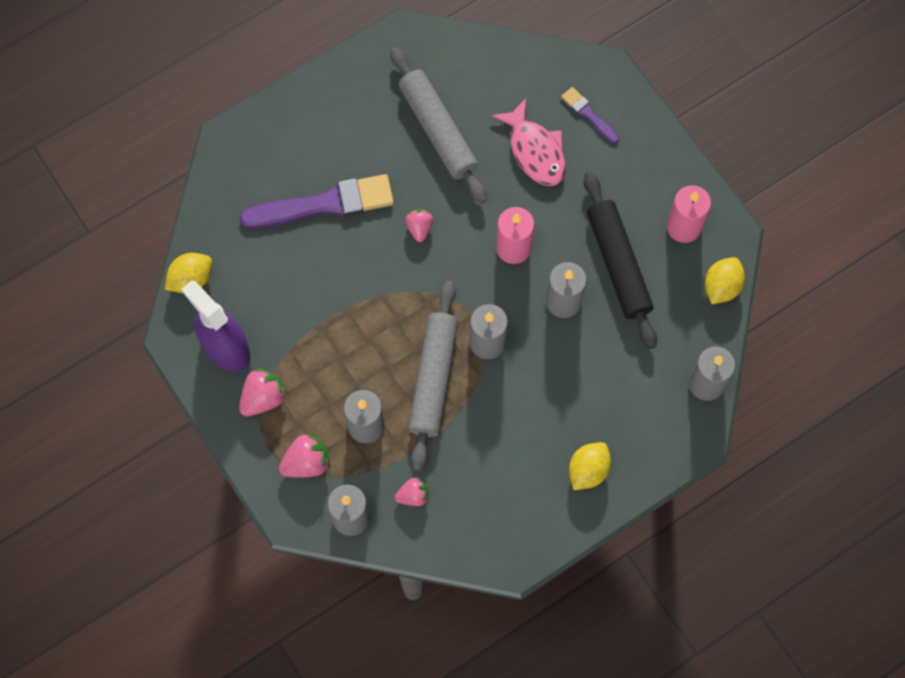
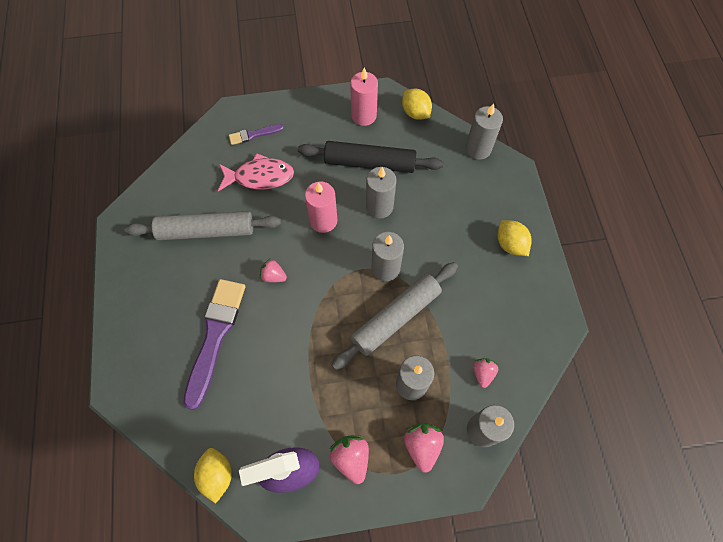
camera: 65 degrees left, 5 degrees down
(433, 378) = (396, 317): grey rolling pin -> grey rolling pin turned 75 degrees counterclockwise

